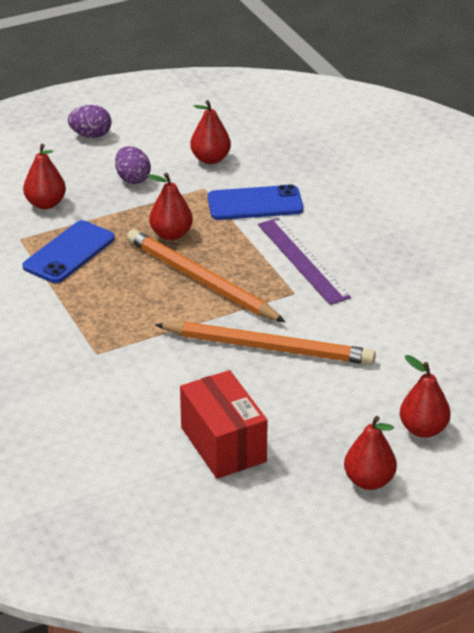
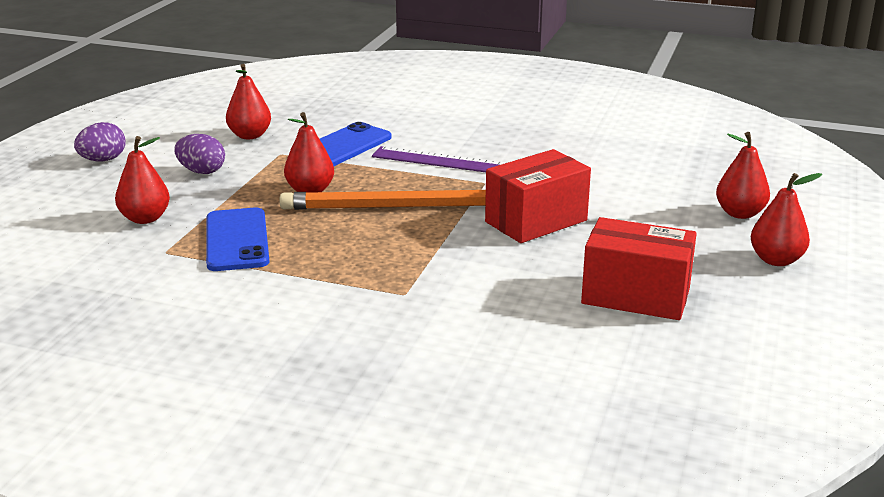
camera: 45 degrees left, 10 degrees down
(268, 347) = (536, 221): orange pencil -> red box

